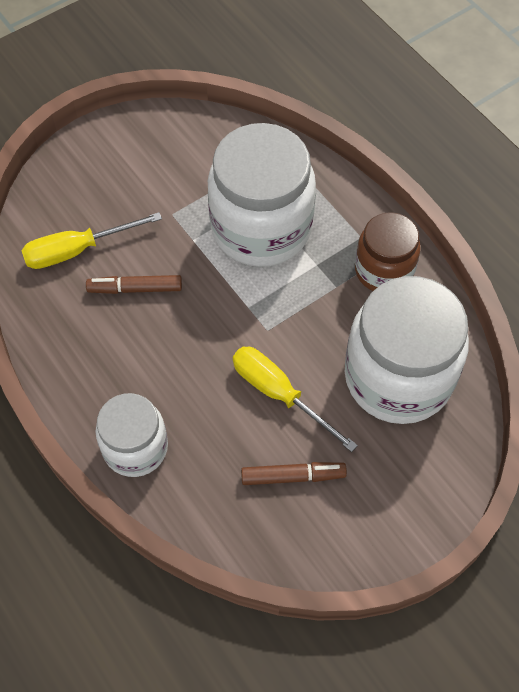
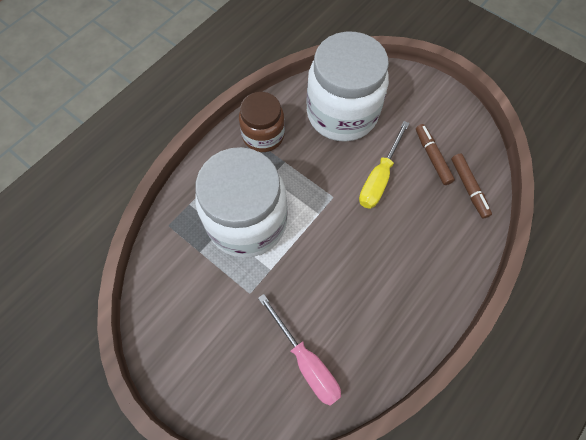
camera: 105 degrees left, 5 degrees up
(77, 250) = (306, 361): yellow screwdriver -> pink screwdriver
(135, 289) = (328, 300): brown marker -> brown marker (468, 188)
(135, 448) = (454, 257): white jar -> none

